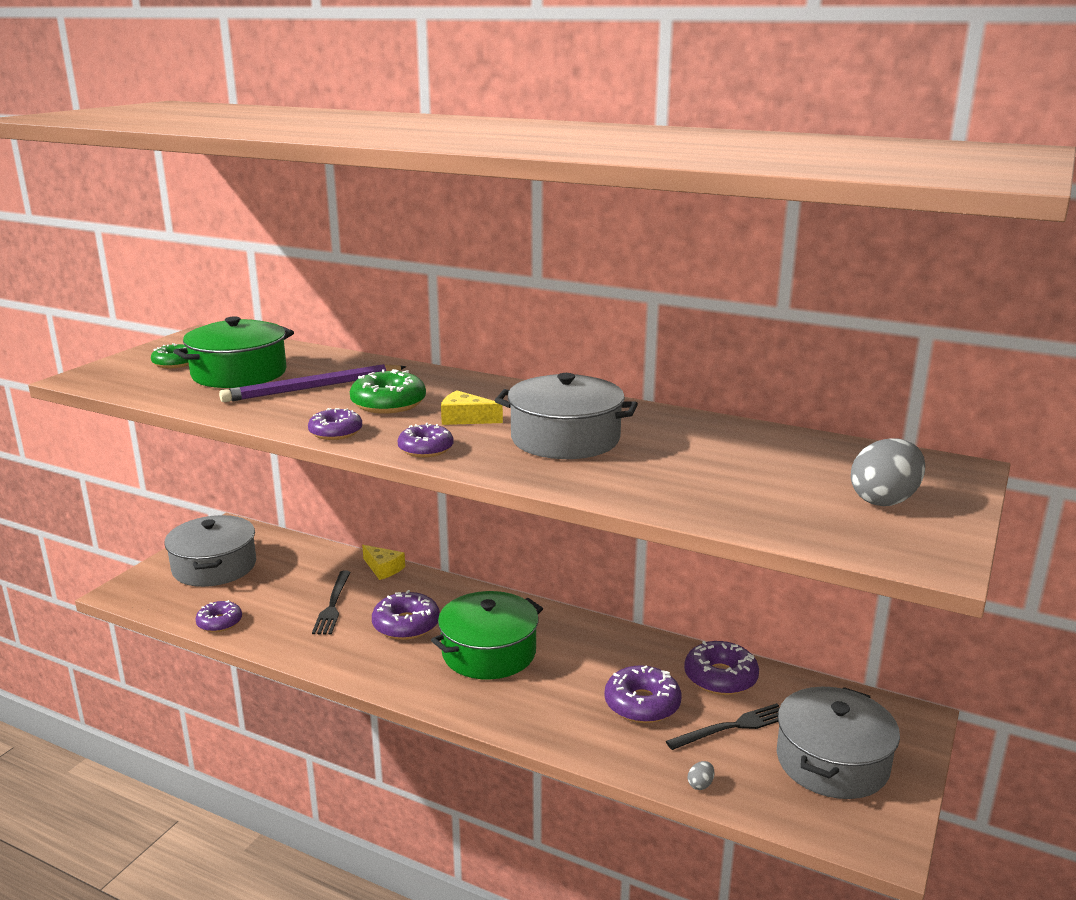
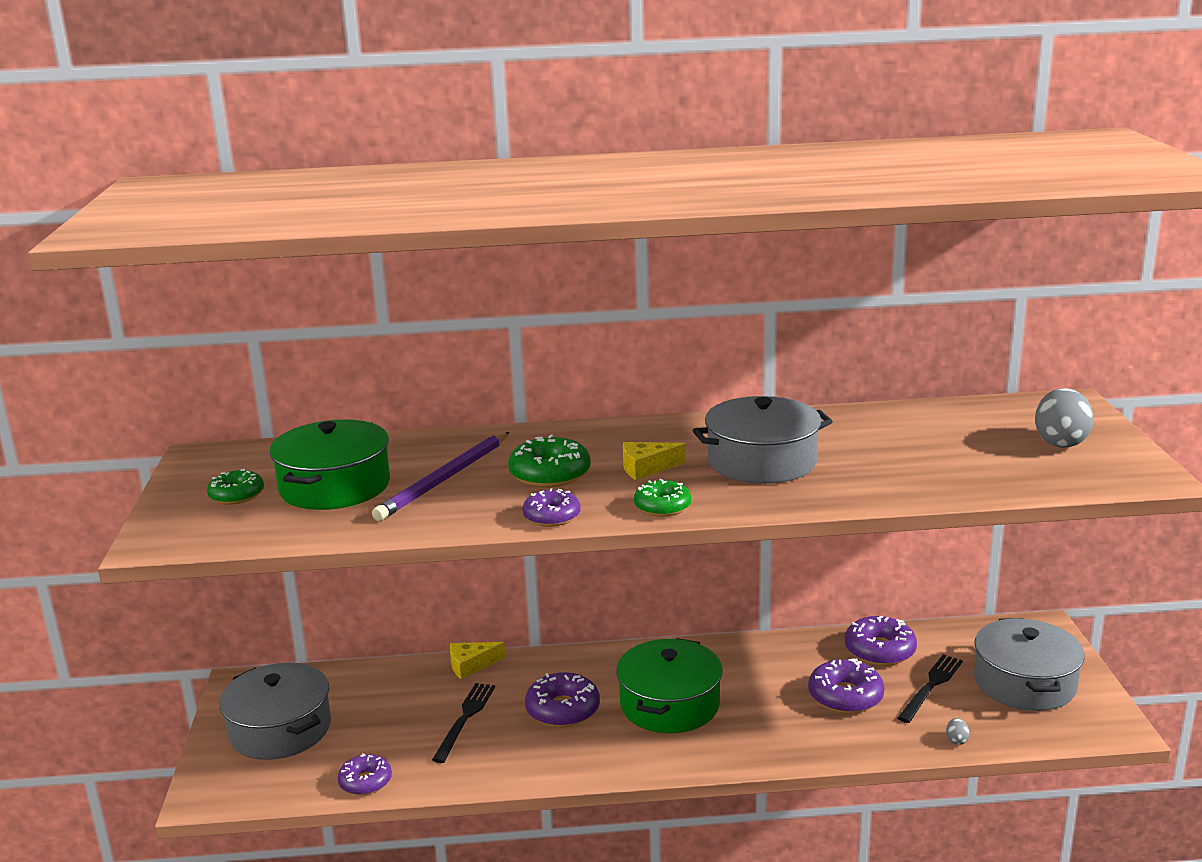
camera: 30 degrees left, 0 degrees up
(333, 605) = (465, 719): black fork -> black fork turned 135 degrees counterclockwise
(383, 568) = (471, 665): yellow cheese -> yellow cheese turned 150 degrees clockwise
(426, 449) = (662, 506): purple donut -> green donut

